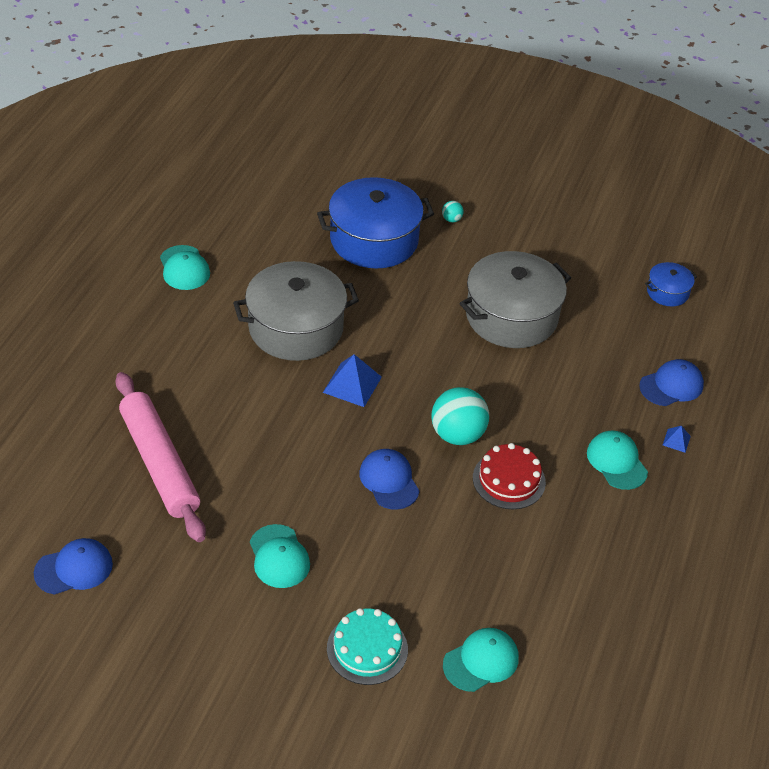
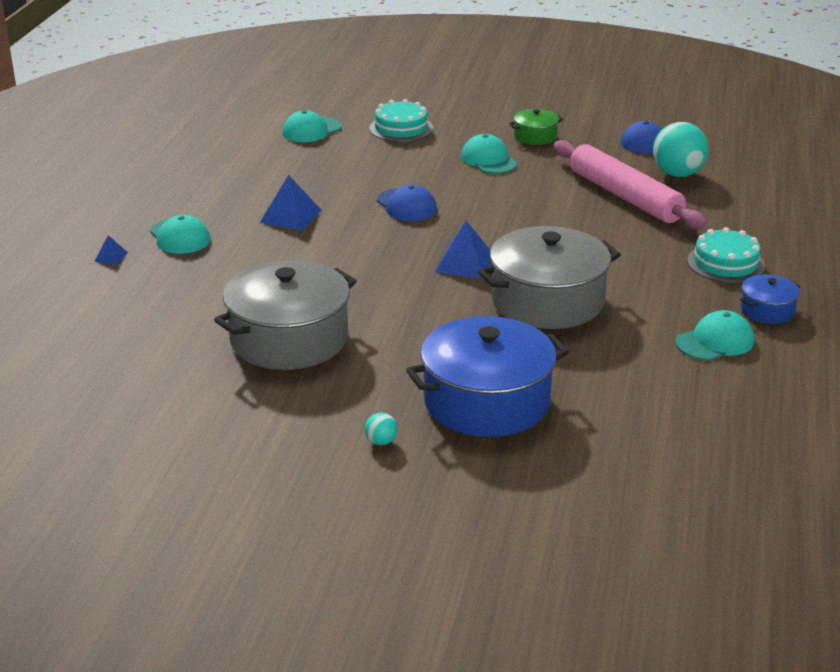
camera: 175 degrees right, 15 degrees down
(120, 351) = (725, 263): none -> turquoise cake
(184, 268) = (715, 342): turquoise cap -> turquoise cap turned 90 degrees clockwise
(206, 602) = (535, 136): none -> green pot
(457, 435) = (345, 239): turquoise ball -> turquoise ball (677, 174)
(509, 480) = (291, 216): red cake -> blue pyramid
(667, 292) = (73, 388): blue pot -> blue pot (767, 310)
(671, 385) = (101, 297): blue cap -> none

